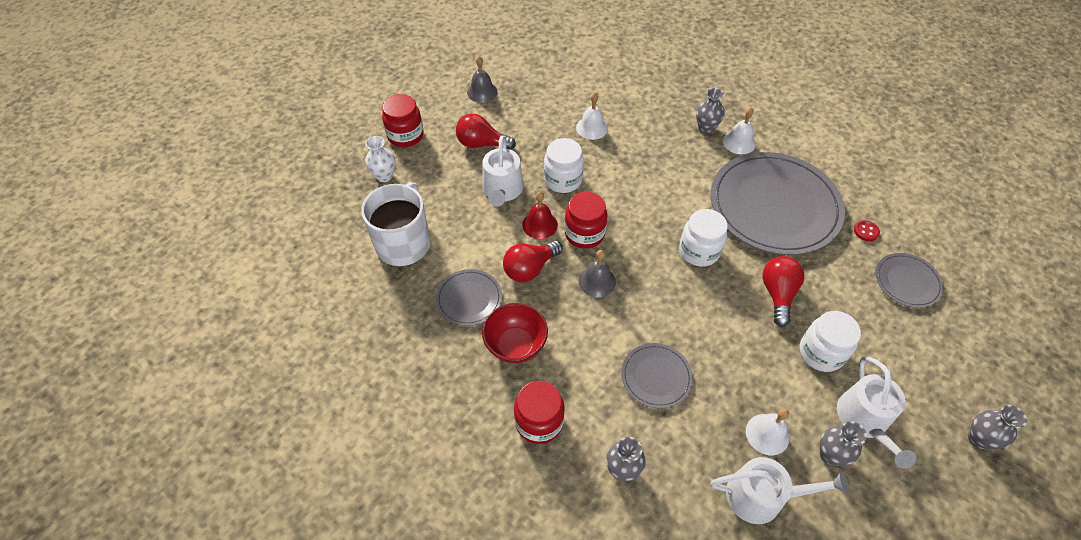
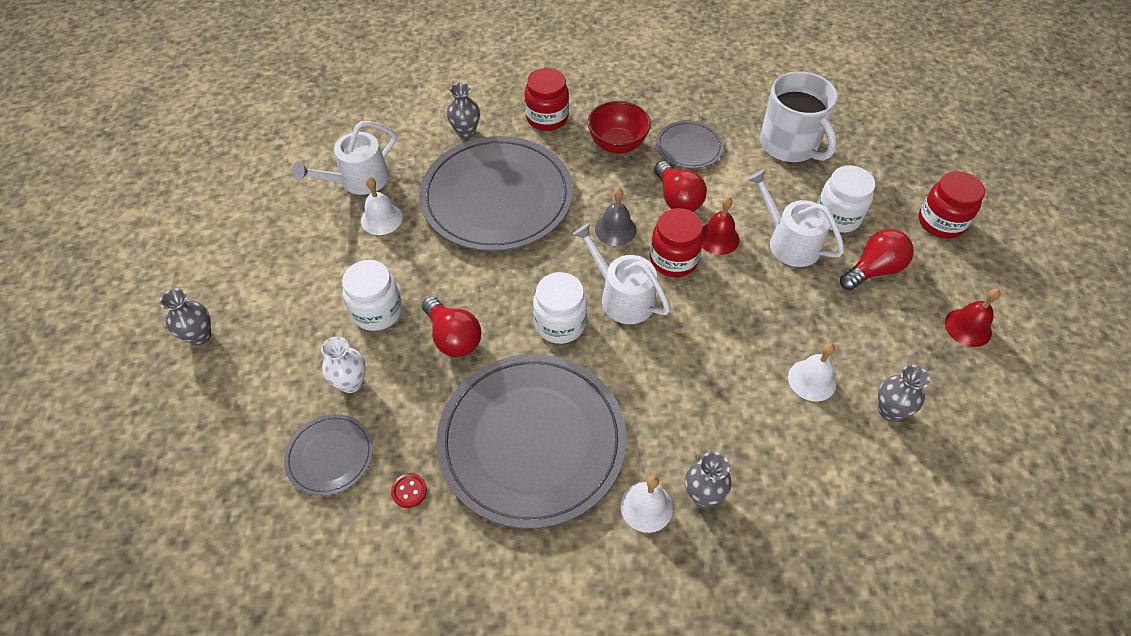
camera: 135 degrees right, 0 degrees up
(384, 176) = (890, 177): white vase -> white vase (351, 383)
(482, 92) = (968, 327): grey bell -> red bell
(530, 268) = (677, 199): red light bulb -> red light bulb turned 150 degrees clockwise
(563, 180) = (757, 295): white jar -> white jar (837, 217)
(656, 376) = (497, 197): grey plate -> grey plate, size x2.17
(830, 455) = (323, 238): grey vase -> grey vase (890, 410)
(865, 420) = (308, 282): white watering can -> white watering can (622, 297)

